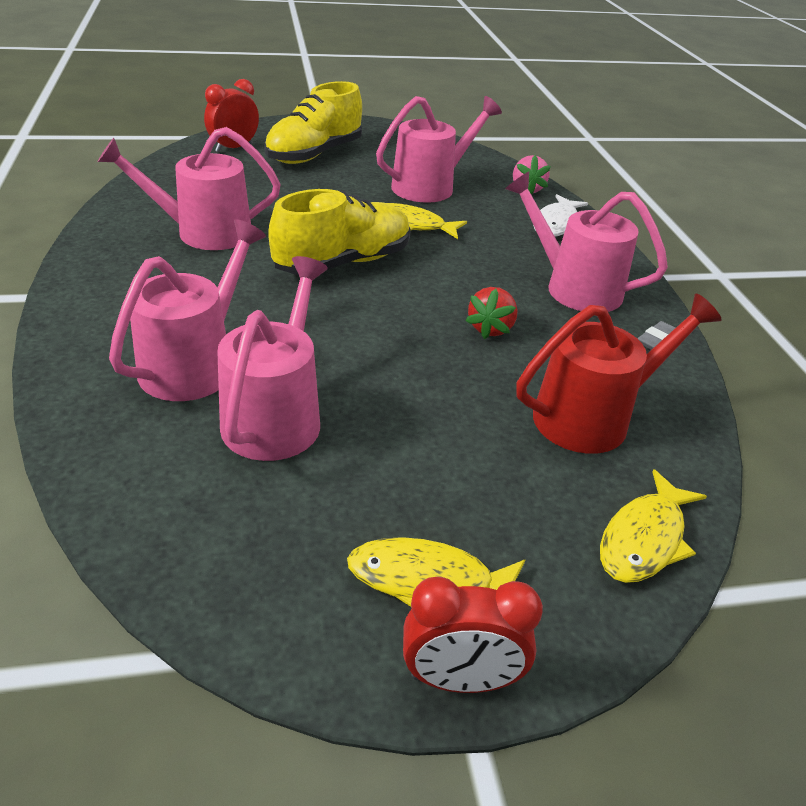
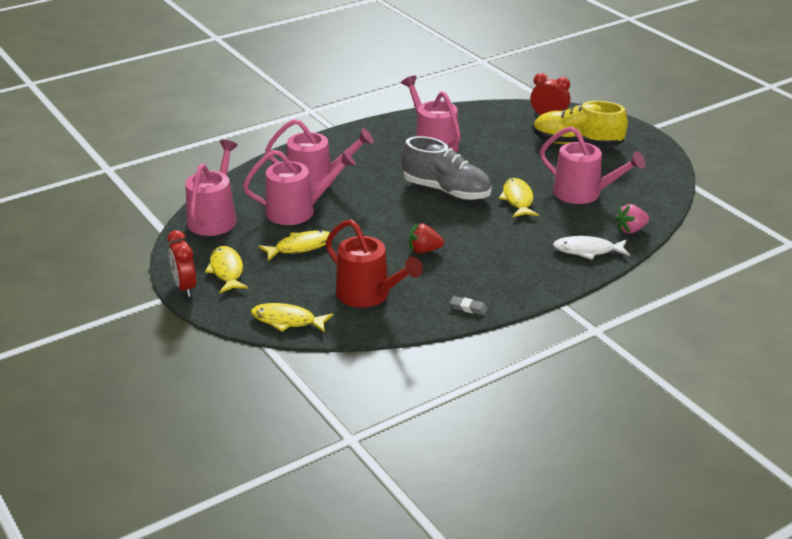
camera: 70 degrees right, 5 degrees down
(343, 263) = (446, 191): yellow shoe -> grey shoe
(402, 448) = (300, 247): none -> yellow fish
(575, 288) = (502, 271): pink watering can -> pink watering can (214, 218)

